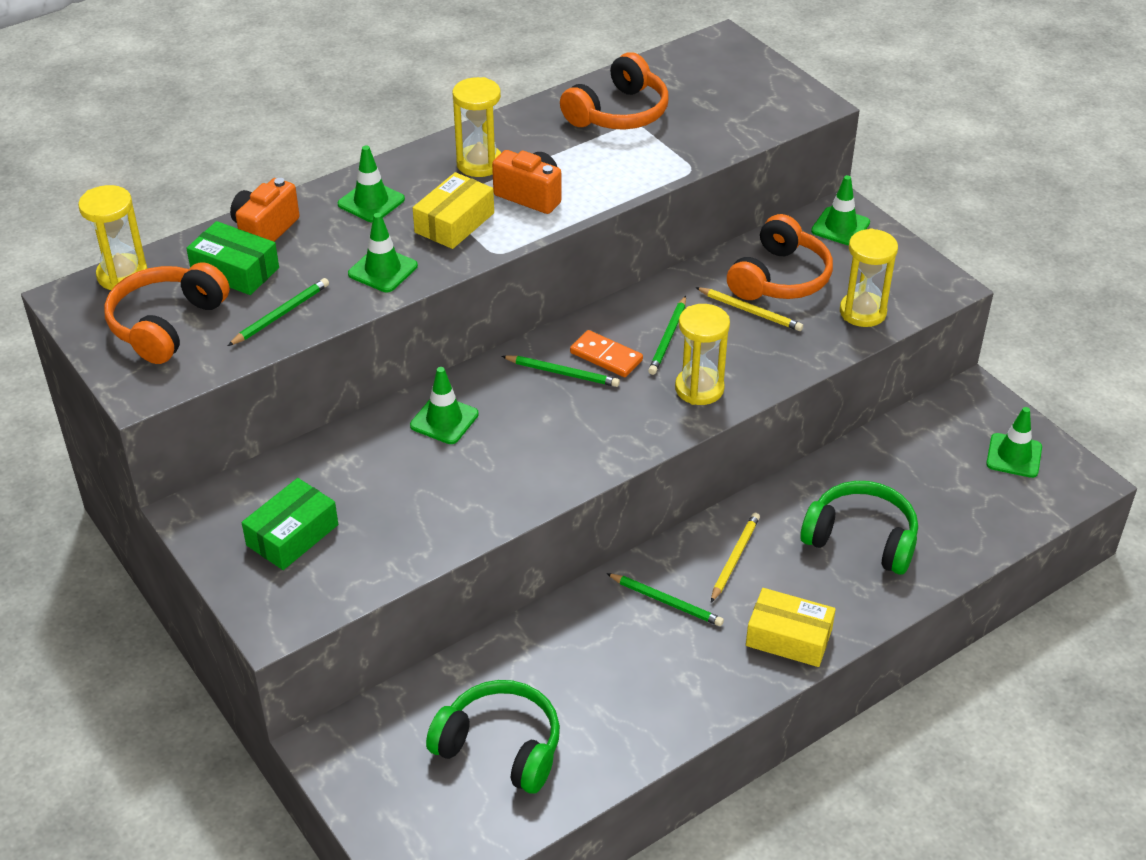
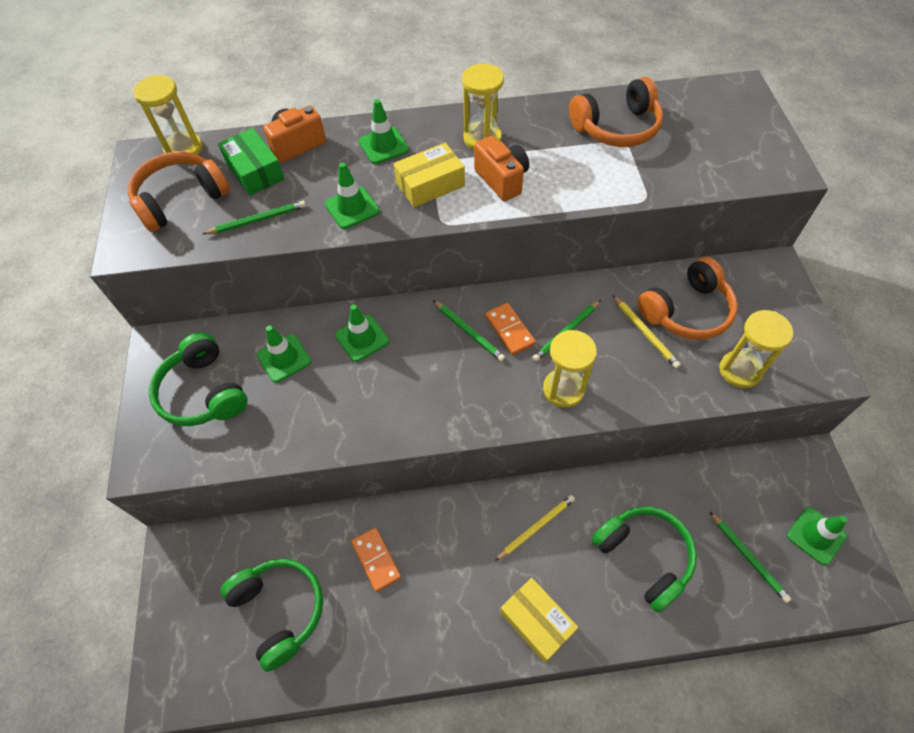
camera: 30 degrees right, 15 degrees up
(292, 535) = (203, 392): green box -> green headphones
(578, 657) = (376, 560): none -> orange domino
(666, 601) = (465, 541): green pencil -> green pencil (748, 557)
(840, 227) = (764, 282): green traffic cone -> green traffic cone (284, 358)

